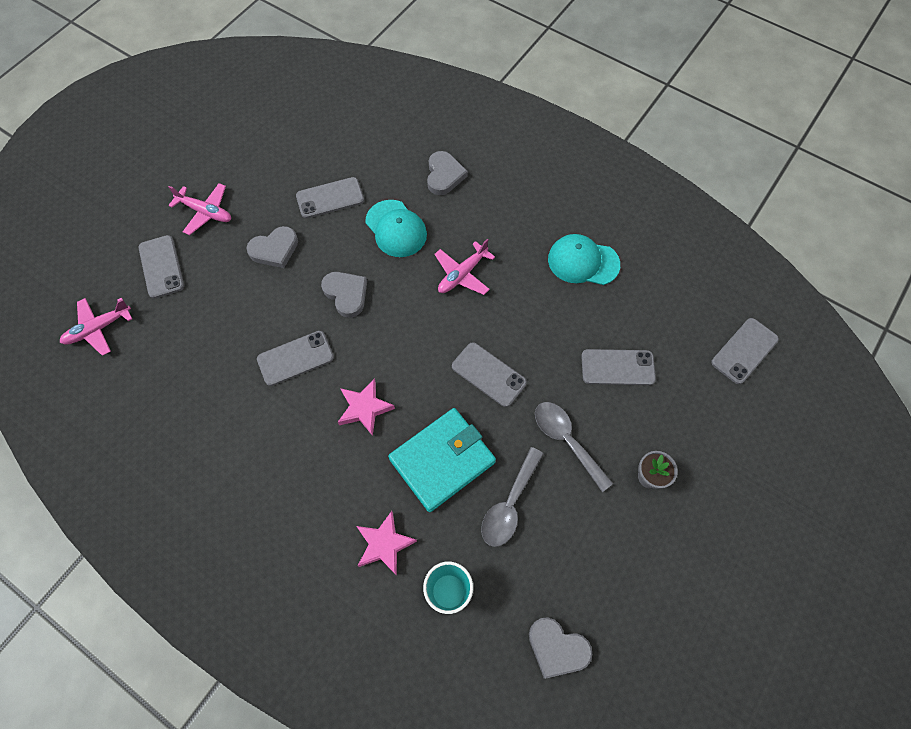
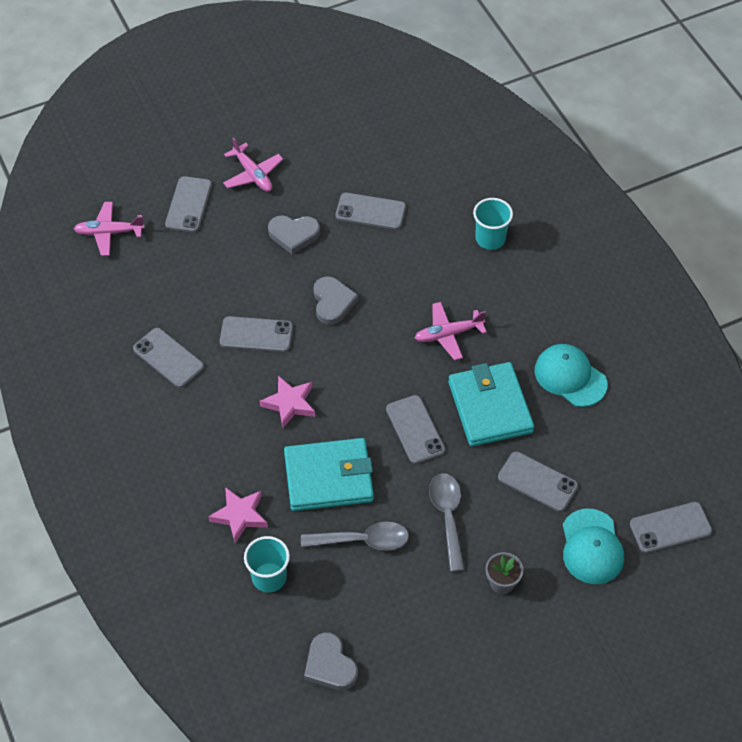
camera: 30 degrees right, 10 degrees down
(225, 422) = (168, 358): none -> grey phone
(396, 229) = (413, 266): turquoise cap -> turquoise cap (591, 547)
(444, 175) = (490, 239): grey heart -> turquoise cup
(509, 505) = (363, 540): grey spoon -> grey spoon turned 150 degrees counterclockwise
(537, 321) = (490, 407): none -> turquoise wallet

